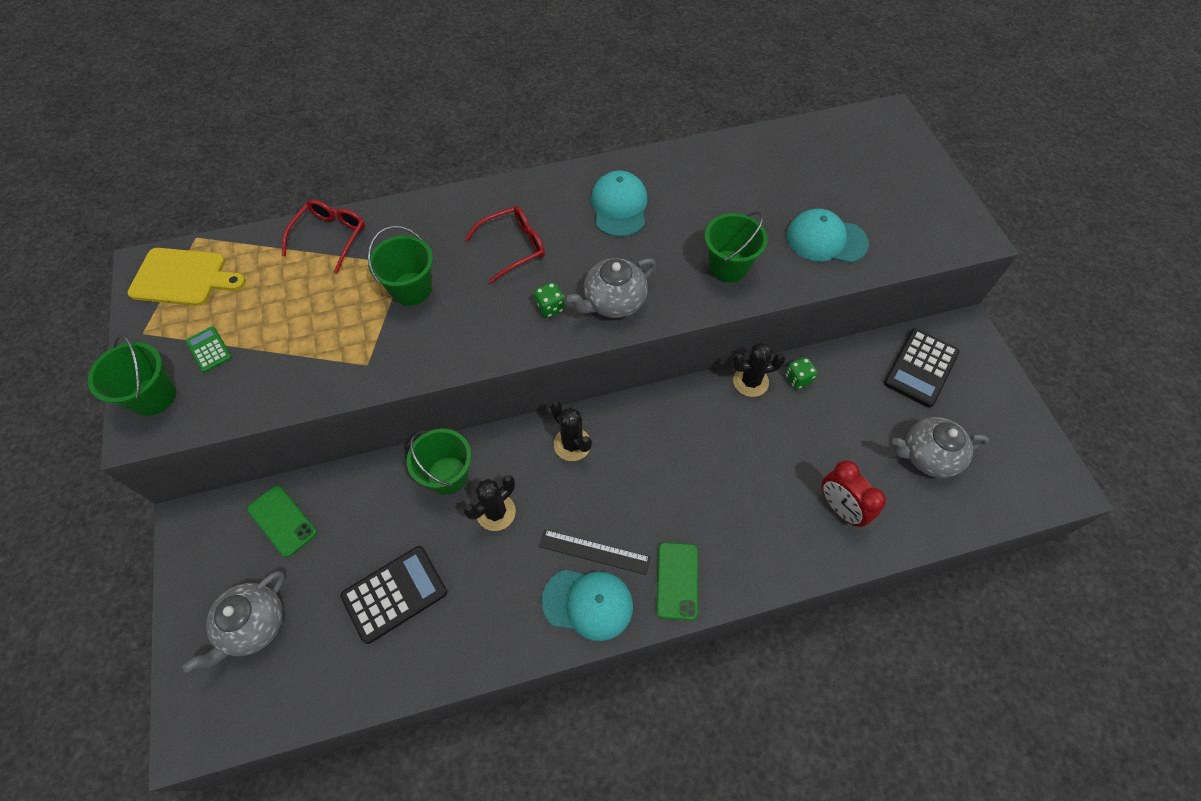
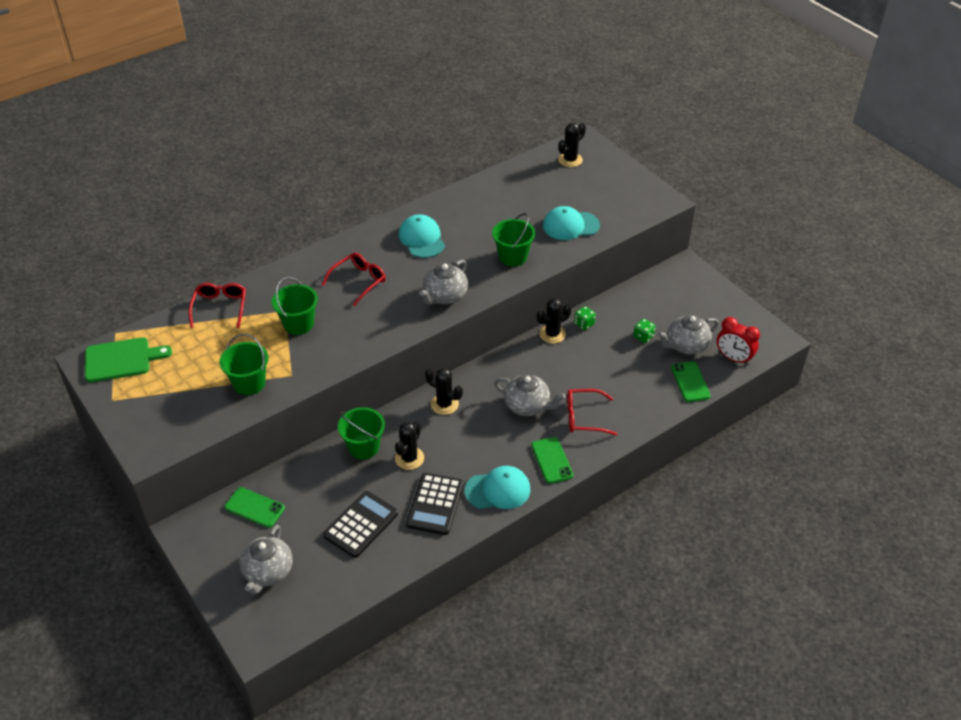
camera: 20 degrees left, 15 degrees down
(153, 396) = (145, 433): green bucket -> green bucket (249, 383)
(183, 277) = (121, 359): yellow cutting board -> green cutting board
(209, 349) = (169, 396): green calculator -> none
(550, 307) = (403, 310): green dice -> green dice (643, 337)
(594, 552) = (489, 461): black ruler -> none
(677, 482) = (527, 406): none -> grey teapot
(746, 526) = (584, 417): none -> red glasses
(840, 508) = (641, 390): red clock -> red clock (733, 358)
(861, 140) = (570, 160): none -> black cactus
(914, 517) = (690, 382): none -> green phone
(920, 368) = (663, 296): black calculator -> black calculator (435, 504)

